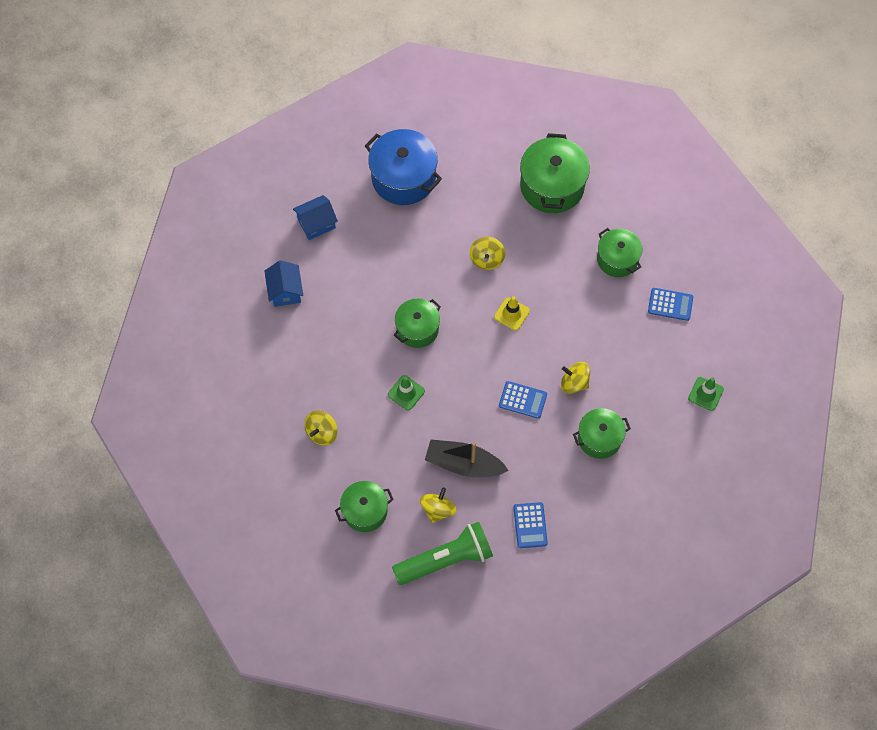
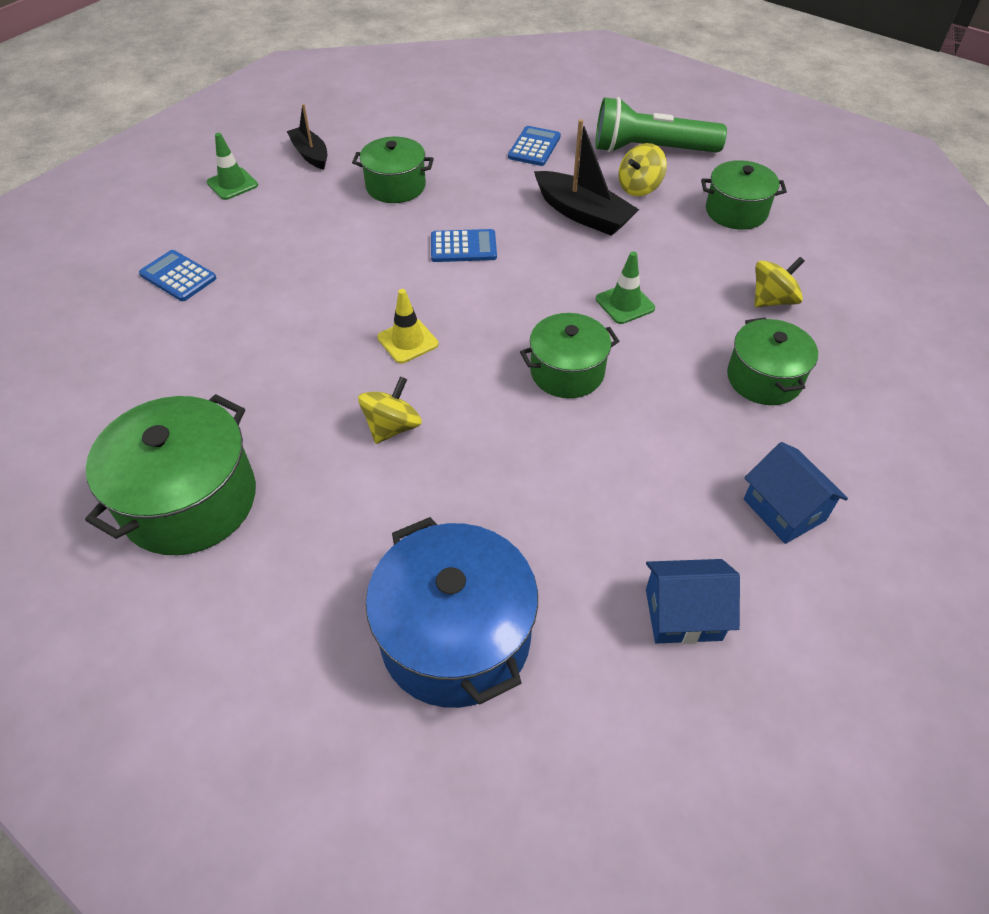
camera: 155 degrees left, 15 degrees down
(285, 291) = (784, 510): blue house -> blue house turned 45 degrees counterclockwise
(523, 400) = (463, 247): blue calculator -> blue calculator turned 135 degrees clockwise
(574, 383) = (382, 241): yellow spinning top -> none
(617, 259) = (193, 353): green pot -> green pot (764, 378)
(679, 446) = (310, 154): none -> black boat

